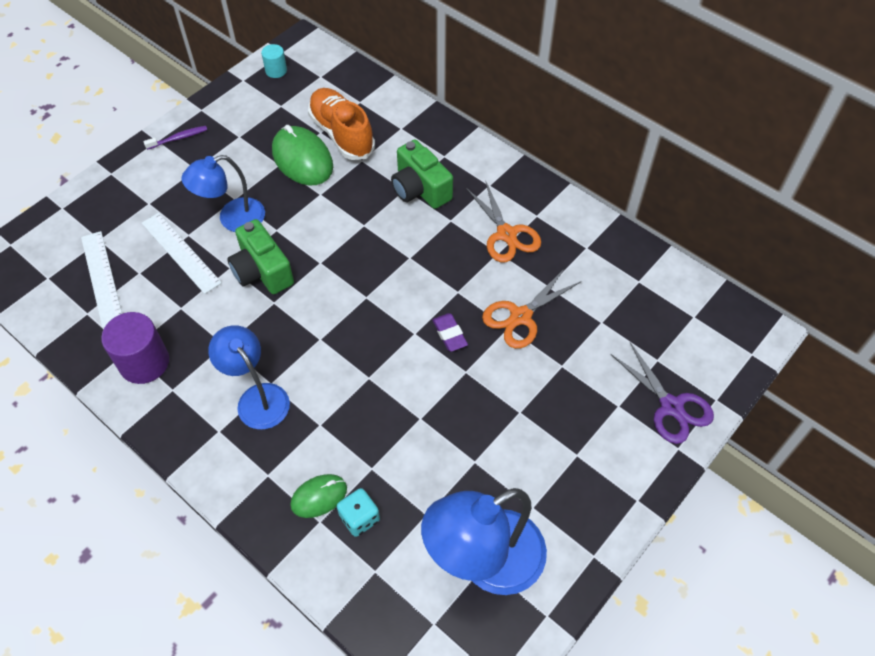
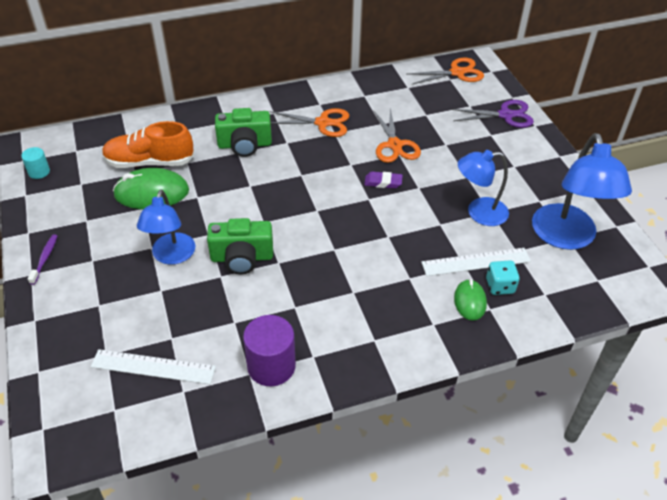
camera: 60 degrees left, 10 degrees down
(181, 252) = (175, 301): white ruler -> white ruler (476, 262)
(257, 398) = (360, 305): blue lamp -> blue lamp (479, 212)
(714, 318) = (457, 72): none -> orange scissors

